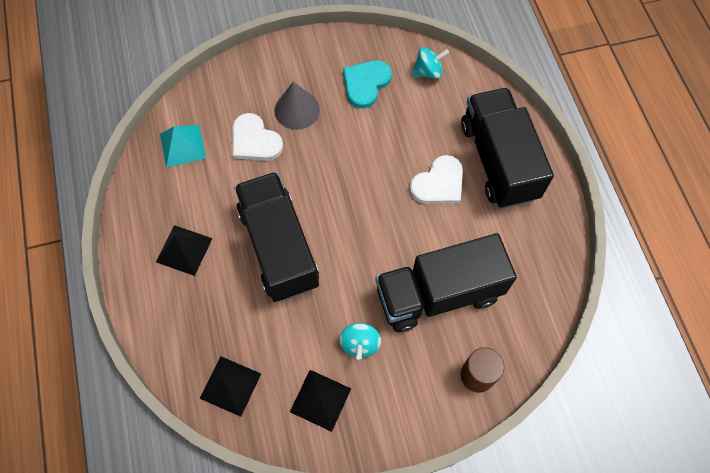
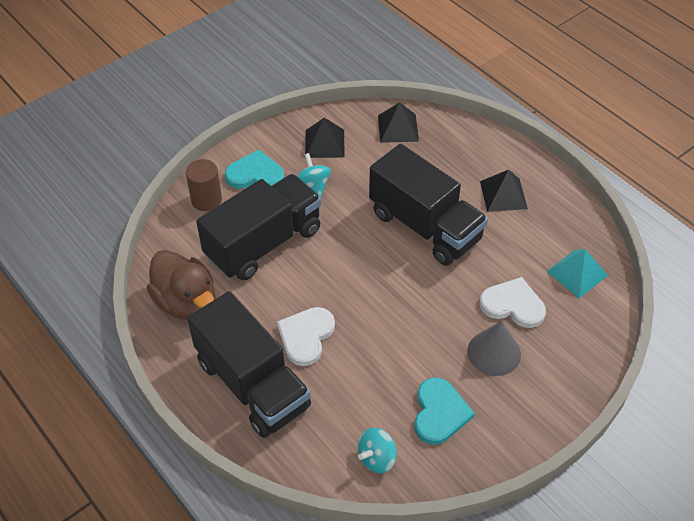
camera: 155 degrees right, 15 degrees down
(414, 388) = (255, 174): none -> turquoise heart
(532, 259) = (186, 302): none -> brown duck

